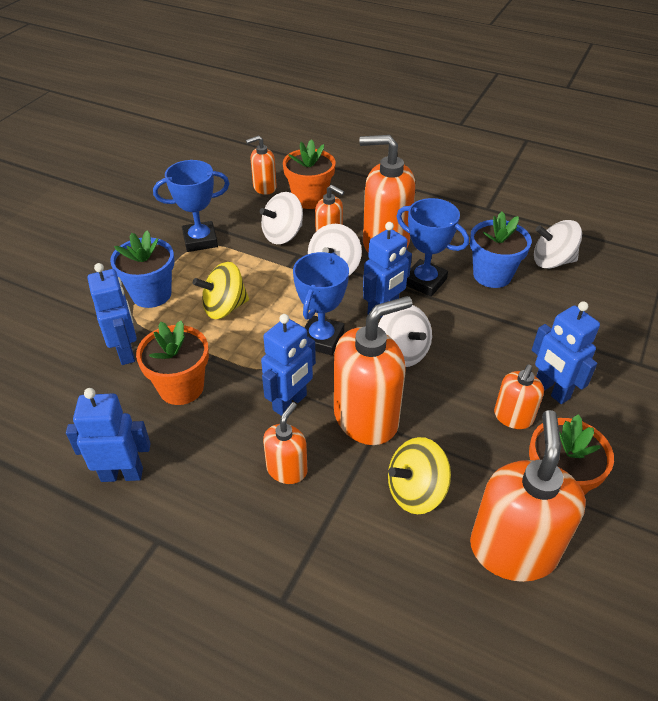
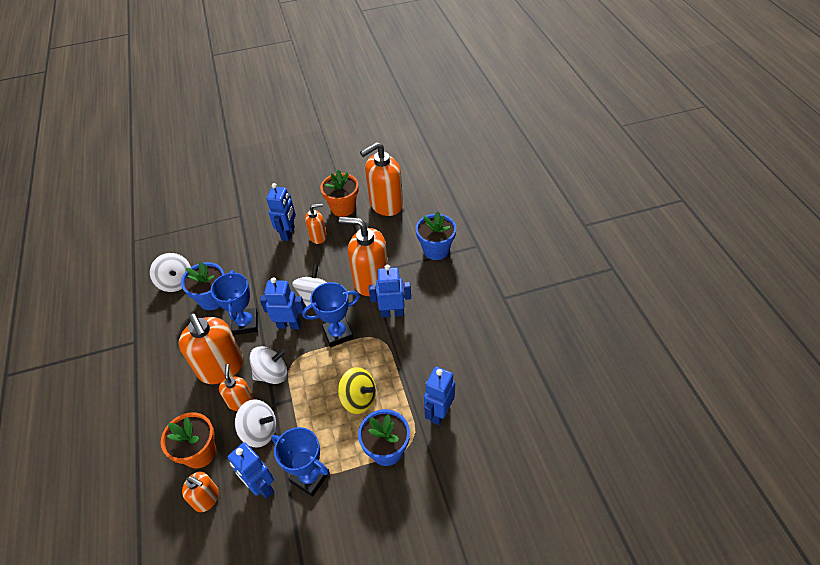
camera: 130 degrees left, 5 degrees up
(122, 474) = (496, 338): blue robot -> blue robot (261, 486)
(181, 387) = (431, 363): orange flower pot -> none
(287, 469) = (427, 286): orange soap dispenser -> none
(337, 535) = (436, 250): none -> blue flower pot
(416, 491) = (390, 242): yellow spinning top -> none

